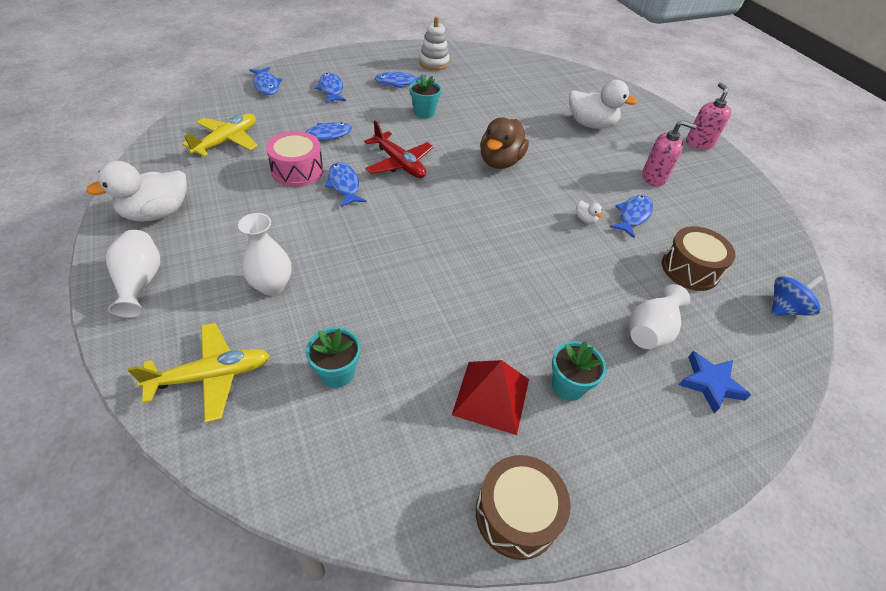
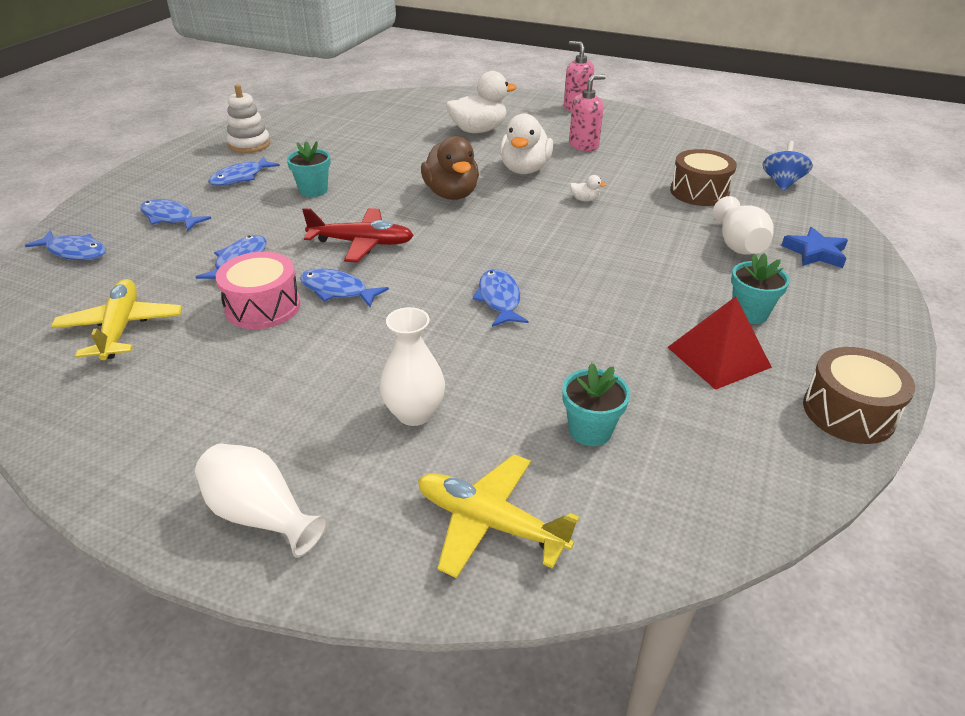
camera: 40 degrees left, 10 degrees down
(157, 213) = (155, 444): white duck -> white duck (524, 169)
(212, 376) = (489, 523): yellow plane -> yellow plane turned 90 degrees counterclockwise
(633, 216) = (611, 179): blue fish -> blue fish (499, 299)

